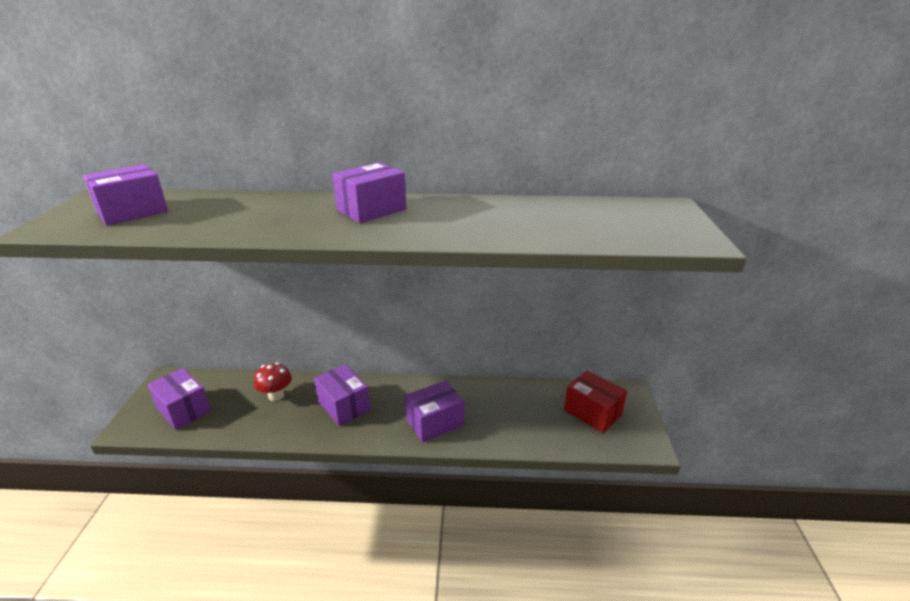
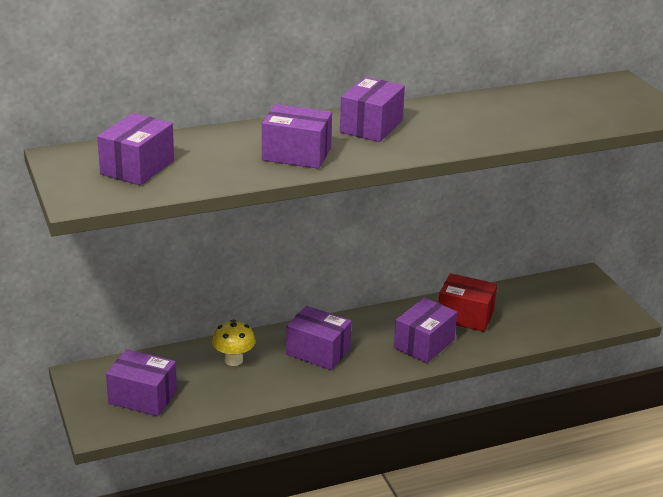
camera: 25 degrees left, 0 degrees up
(271, 222) = (296, 154): none -> purple box
(276, 395) = (233, 360): red mushroom -> yellow mushroom
(592, 412) = (563, 301): red box -> red box (465, 316)

